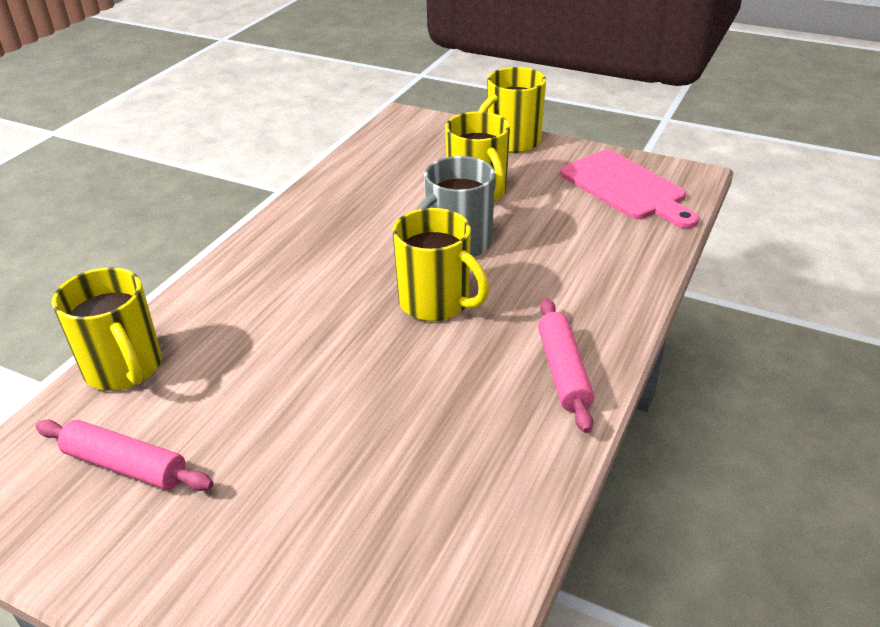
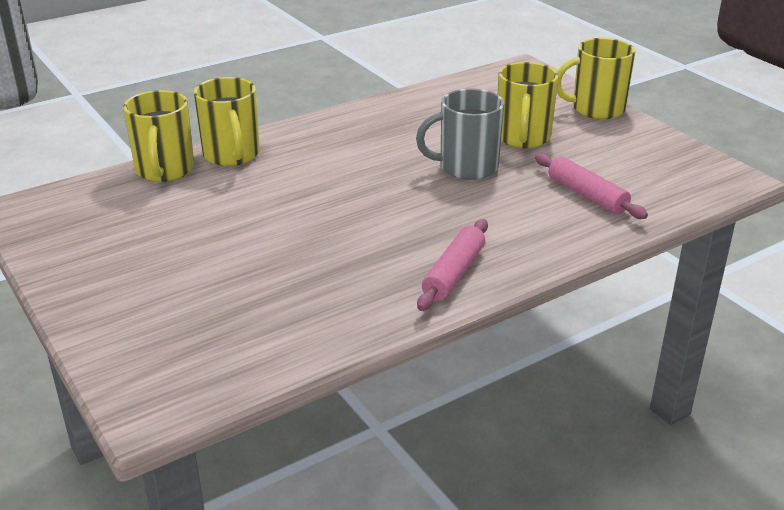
camera: 30 degrees right, 5 degrees down
(125, 465) = (117, 222): pink rolling pin -> pink rolling pin (587, 195)
(436, 302) = (407, 200): yellow mug -> yellow mug (232, 155)
(626, 188) = (660, 170): pink cutting board -> none

